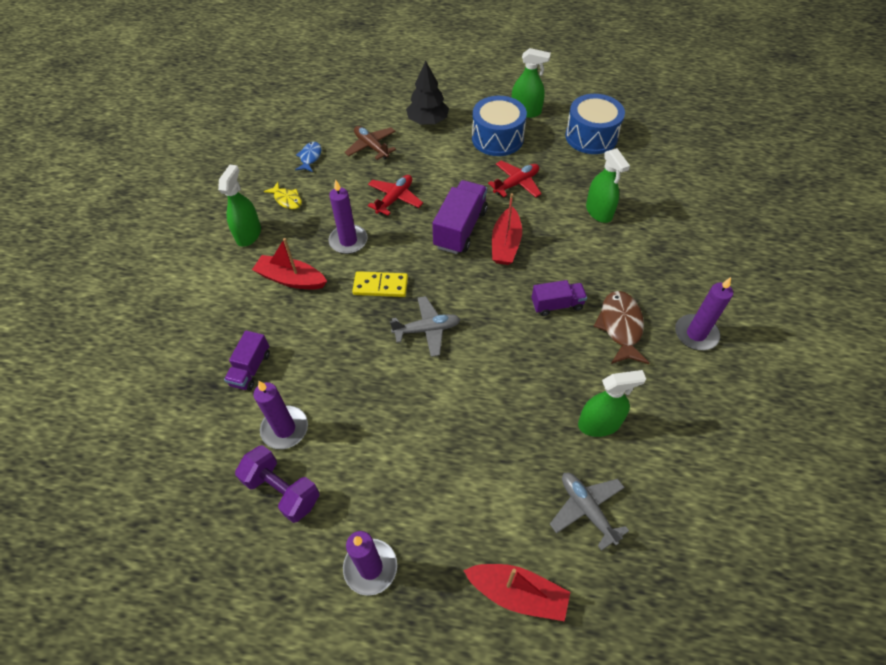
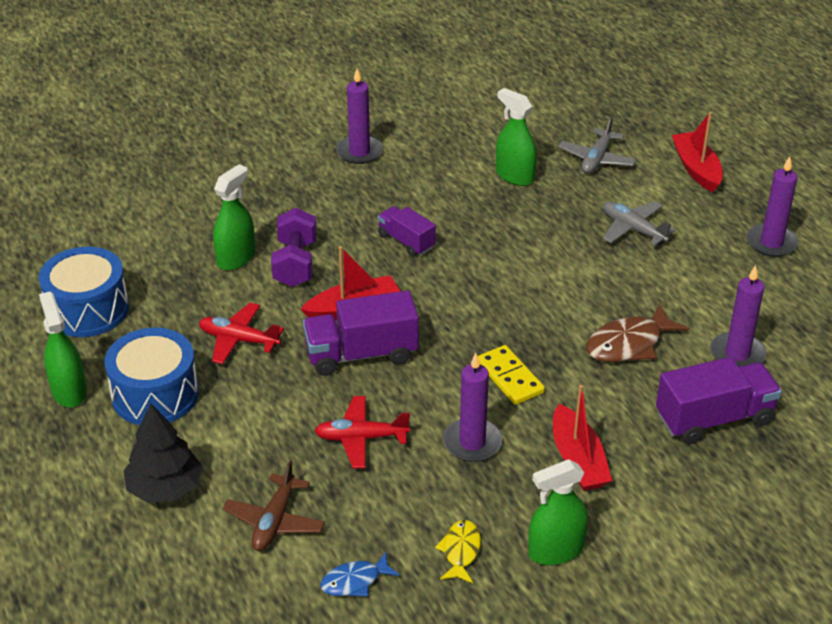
camera: 125 degrees left, 15 degrees down
(251, 369) = (714, 419): purple truck -> purple truck, size x1.64
(282, 490) = (784, 322): purple dumbbell -> purple dumbbell (295, 264)
(427, 330) = (528, 315): grey plane -> grey plane (633, 229)
(620, 327) = (394, 195): brown fish -> brown fish (629, 344)

